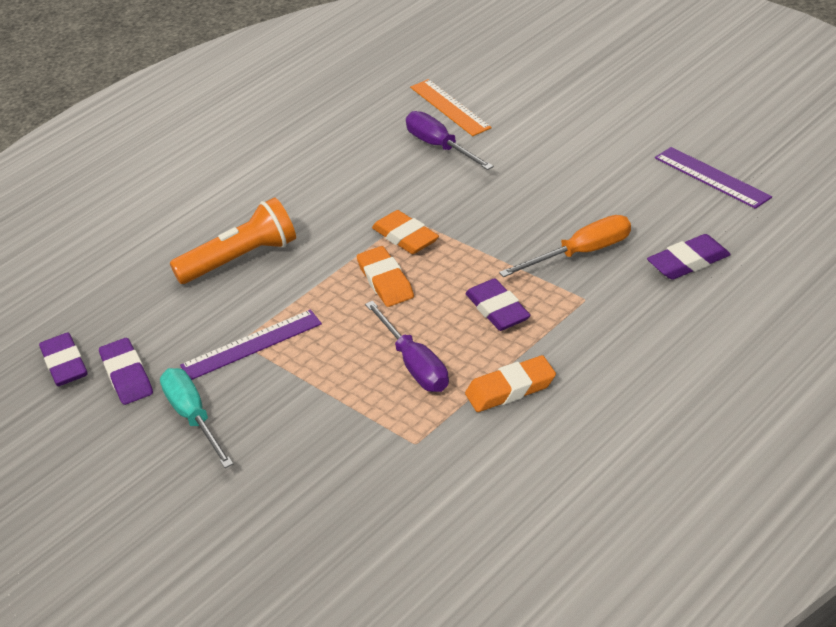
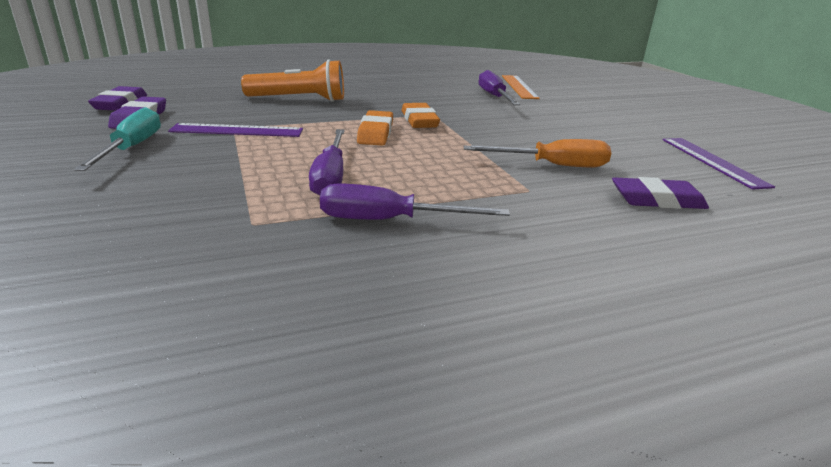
camera: 20 degrees right, 10 degrees down
(498, 310) = (442, 171): purple eraser -> none
(510, 389) = (390, 221): orange eraser -> purple screwdriver

